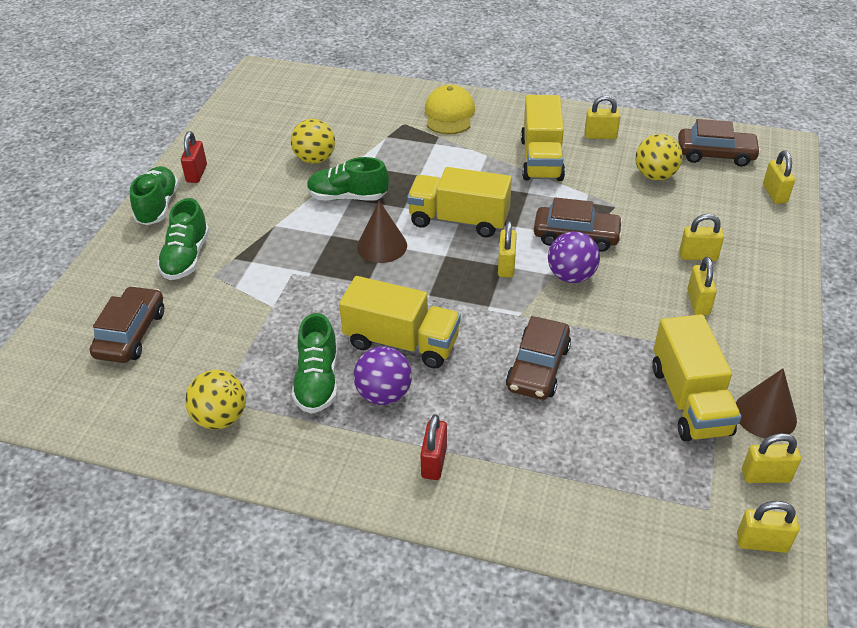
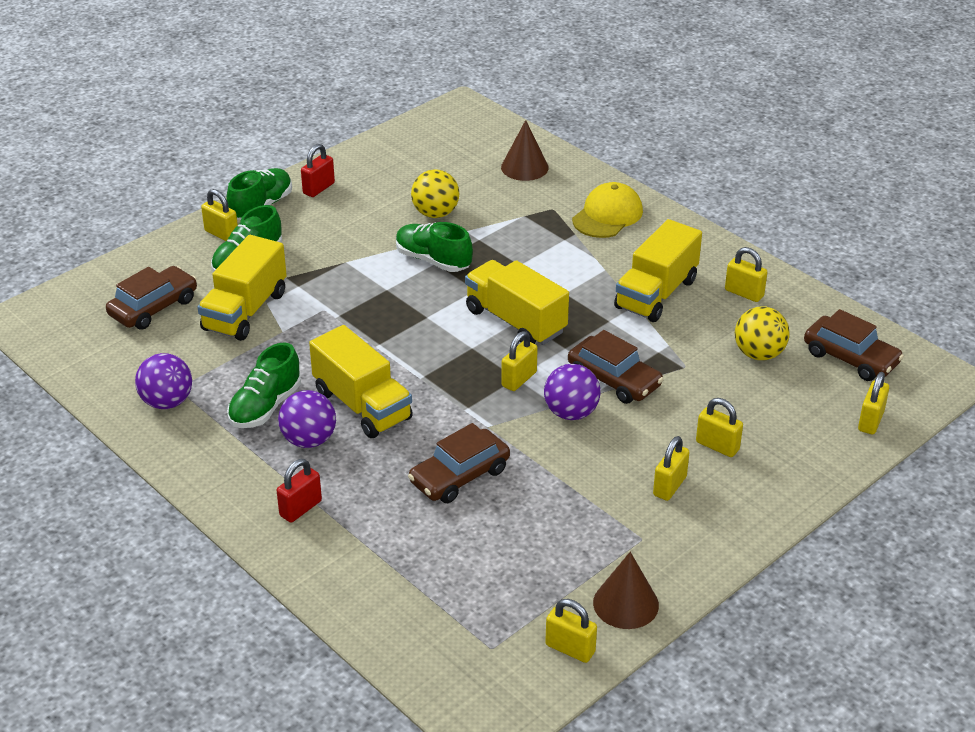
camera: 30 degrees right, 5 degrees down
(220, 418) = (167, 402): yellow ball -> purple ball
(382, 246) = (422, 317): brown cone -> brown cone (524, 167)
(689, 400) = (568, 561): yellow truck -> yellow truck (245, 311)
(762, 542) = (509, 693): yellow padlock -> yellow padlock (221, 234)

